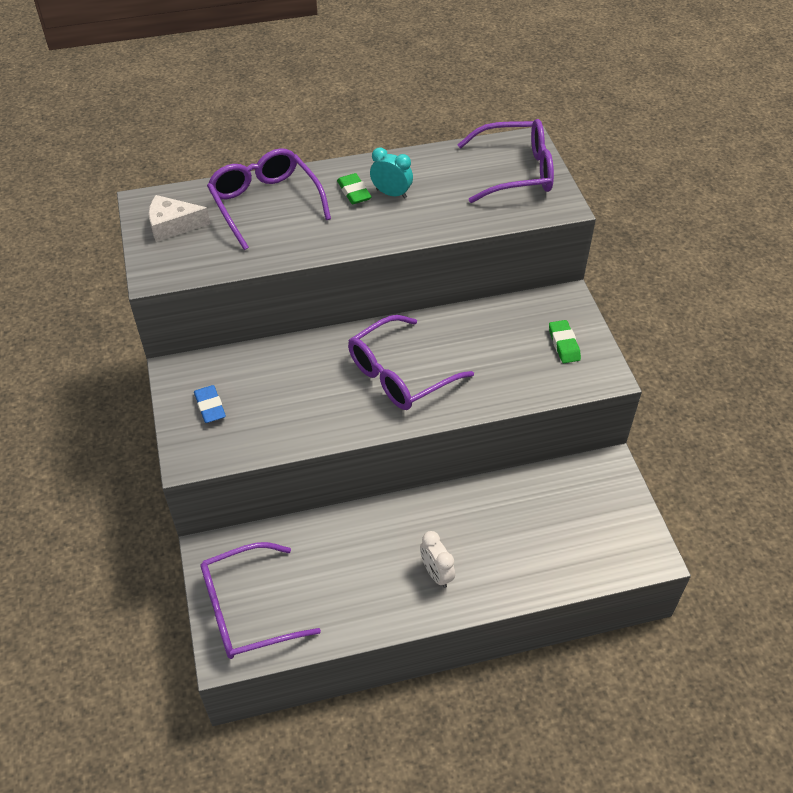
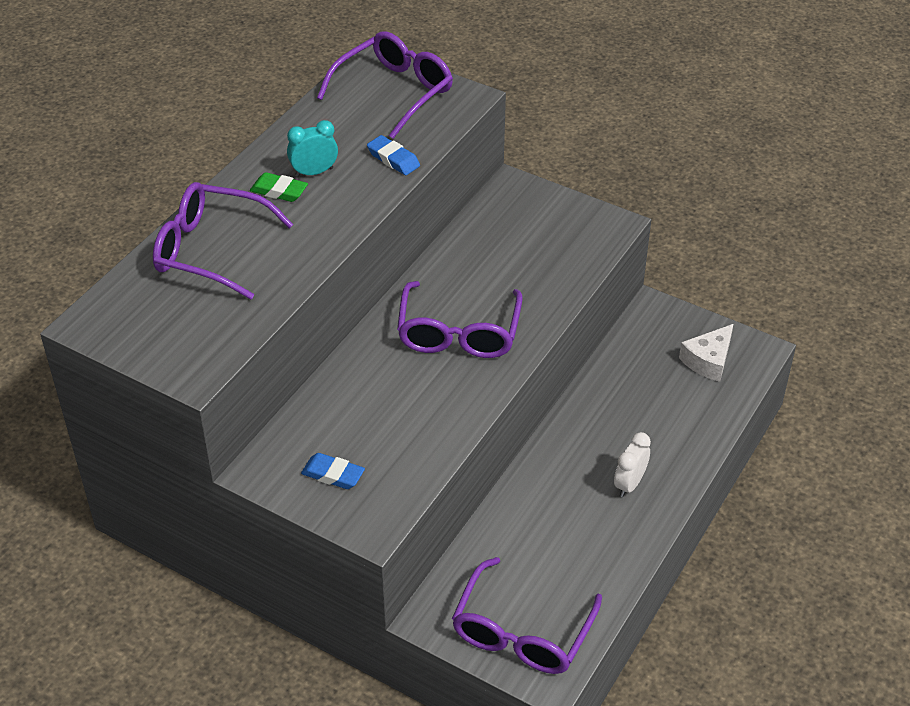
camera: 45 degrees left, 5 degrees down
(173, 225) = (148, 324): white cheese -> white cheese (708, 360)
(436, 574) = (629, 484): white clock -> white clock turned 105 degrees clockwise
(453, 217) = (393, 159): none -> blue eraser
(564, 344) = (554, 222): green eraser -> none

